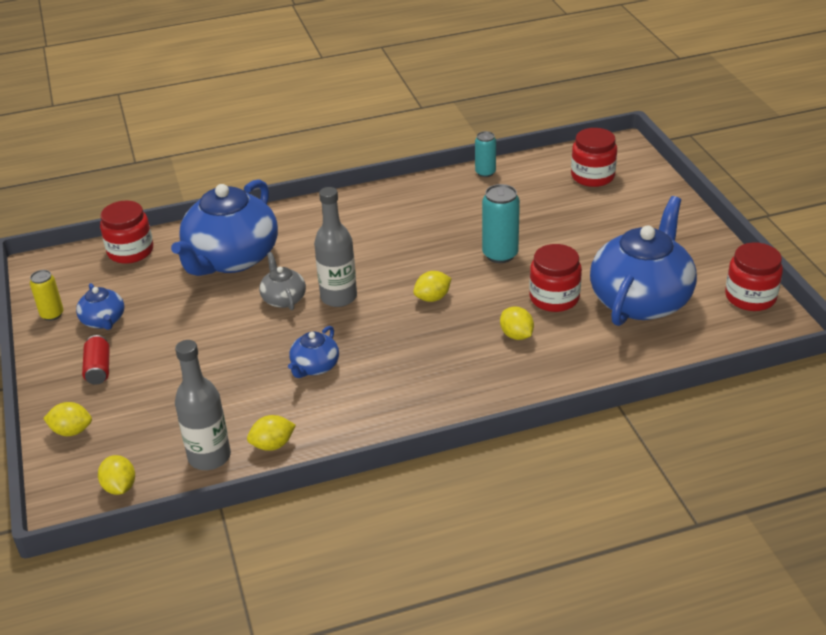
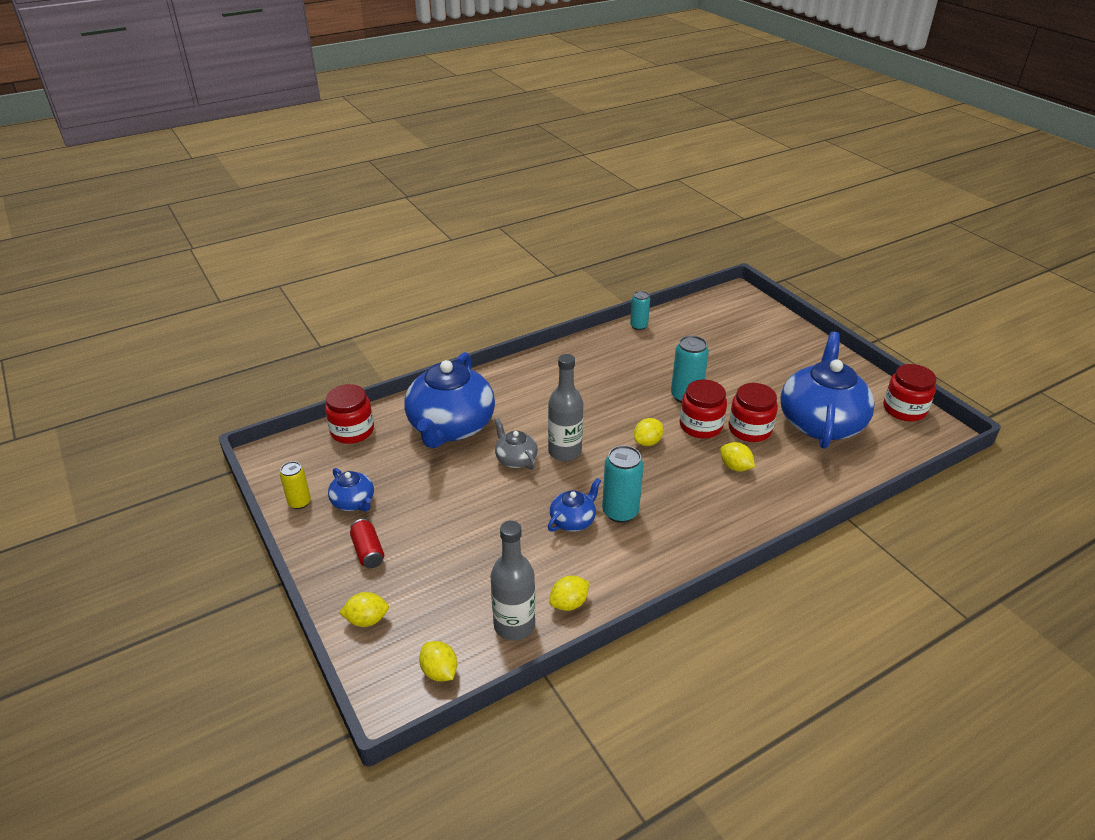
camera: 15 degrees left, 0 degrees up
(314, 367) = (573, 520): blue teapot -> blue teapot turned 150 degrees counterclockwise
(368, 365) = (620, 512): none -> turquoise can
(592, 176) = (727, 321): red jar -> red jar (700, 426)

